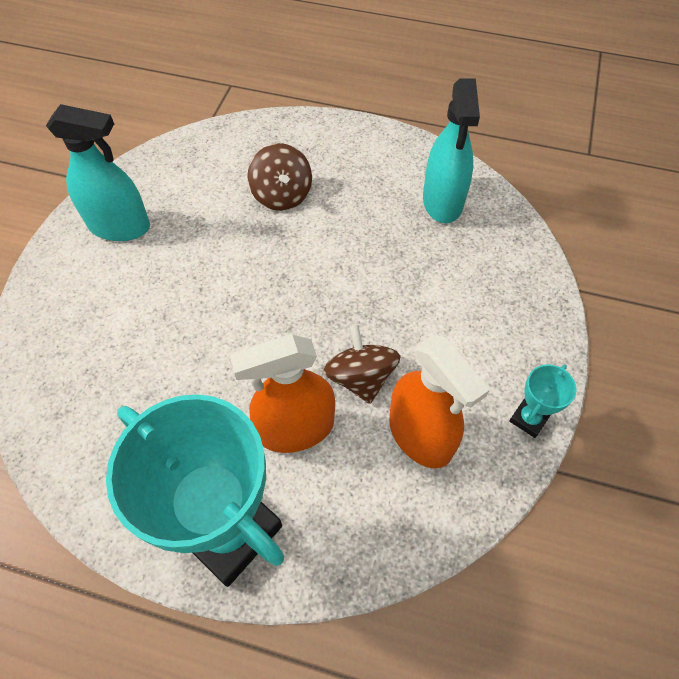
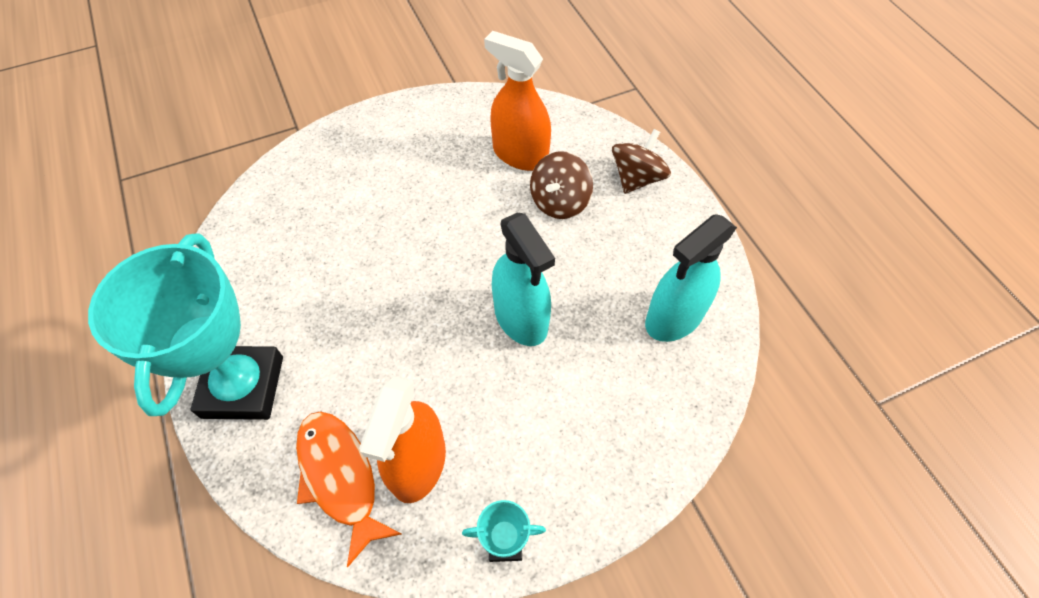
camera: 50 degrees right, 0 degrees up
(119, 226) = (431, 131): turquoise spray bottle -> turquoise spray bottle (521, 318)
(295, 429) = (355, 369): orange spray bottle -> orange spray bottle (520, 155)
(361, 377) = (436, 382): brown spinning top -> brown spinning top (637, 178)
(385, 501) = (340, 477): none -> orange fish

